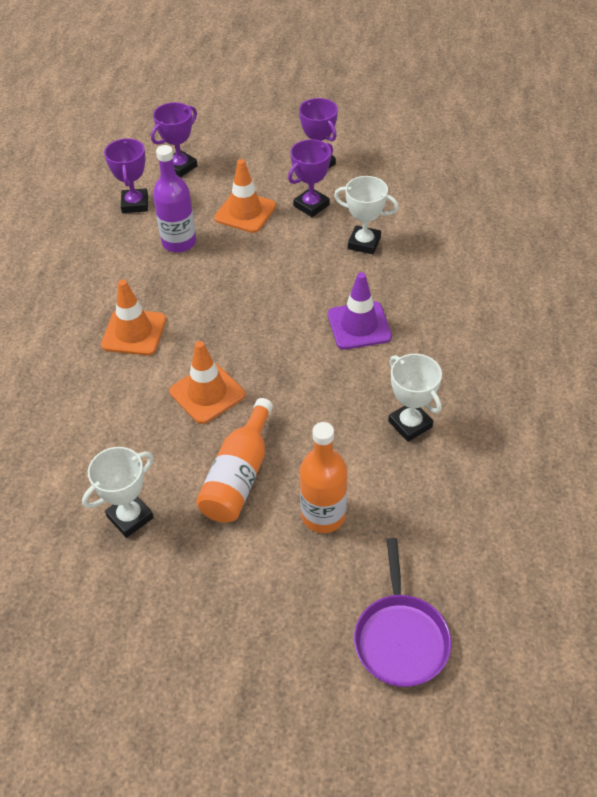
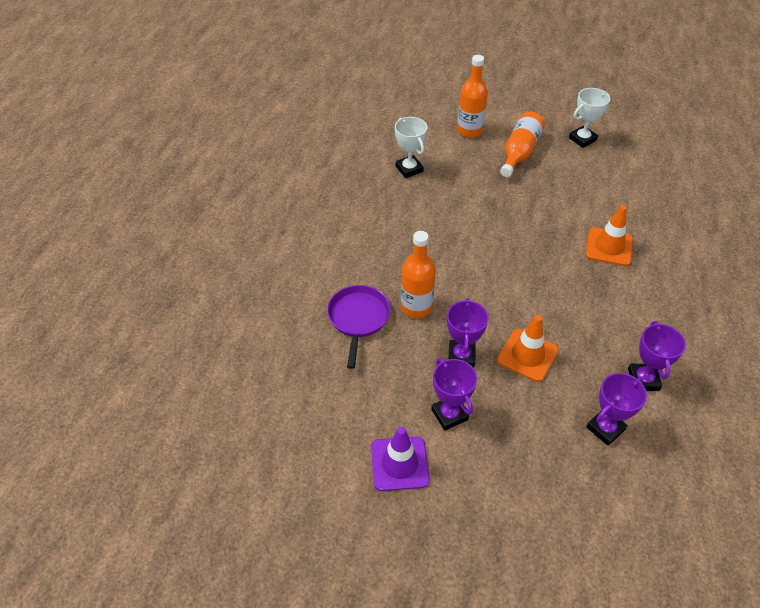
camera: 175 degrees left, 0 degrees up
(179, 242) = (588, 327): purple bottle -> none
(207, 393) = (545, 199): orange traffic cone -> none
(311, 205) = (461, 356): purple trophy -> purple trophy turned 45 degrees counterclockwise
(359, 326) = (432, 234): purple traffic cone -> purple traffic cone (399, 464)
(364, 243) = (416, 307): white trophy -> orange bottle
(400, 638) = (435, 84): purple pan -> purple pan (358, 318)

